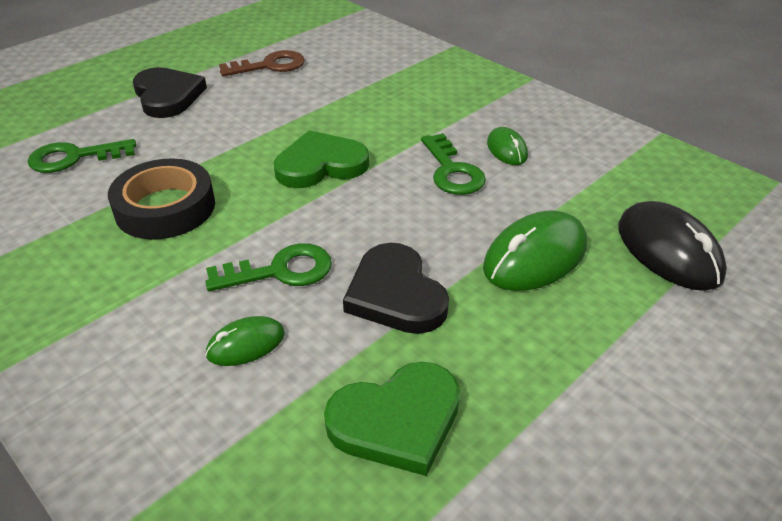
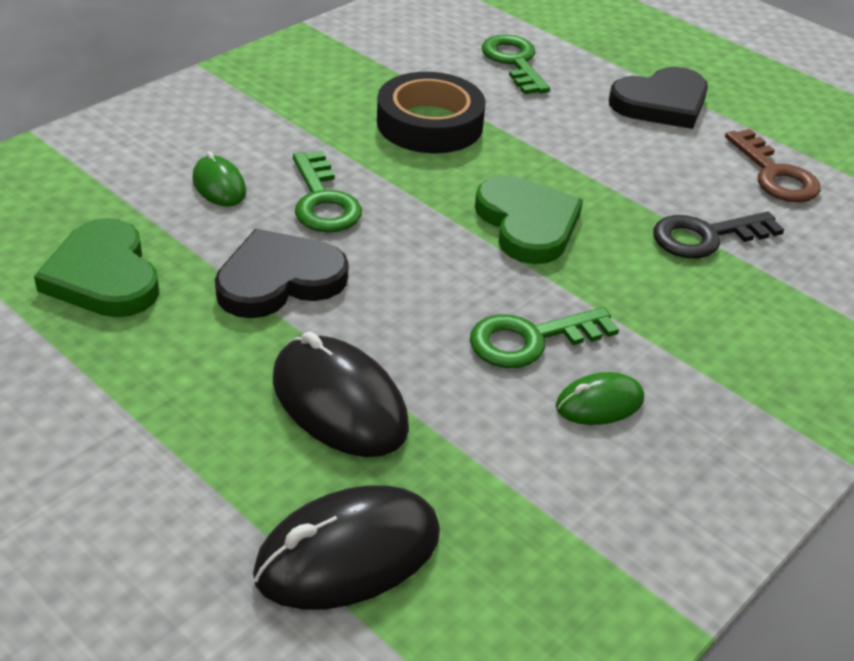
camera: 85 degrees right, 0 degrees up
(338, 97) = (706, 237): none -> black key
(535, 257) = (339, 403): green mouse -> black mouse

